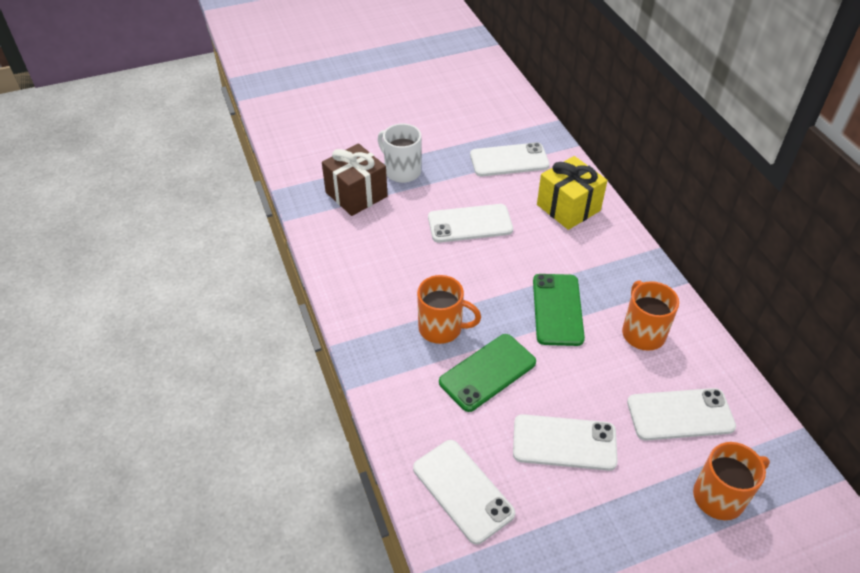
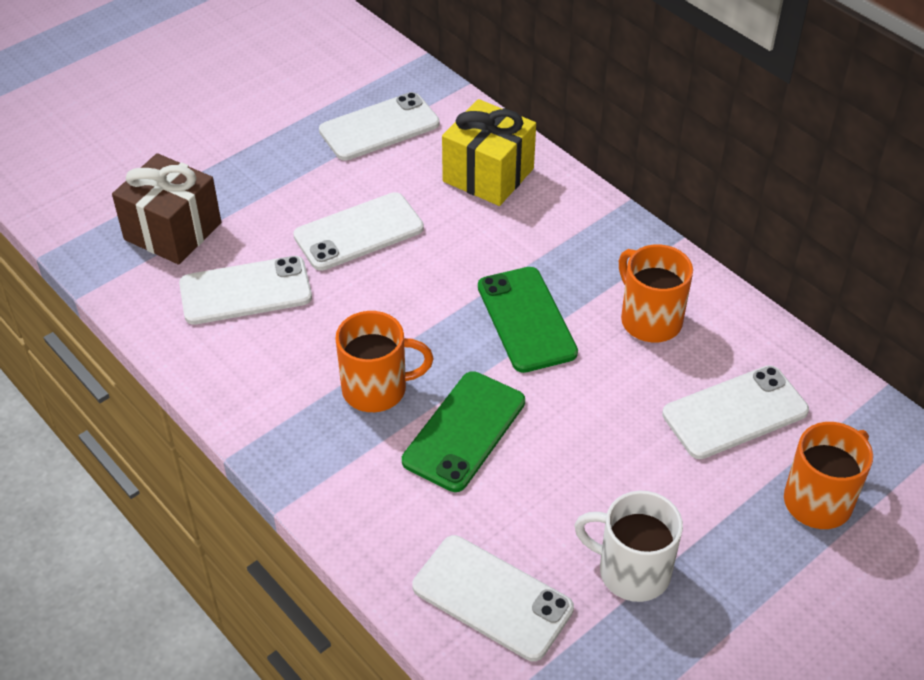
camera: 20 degrees left, 0 degrees up
(402, 171) = (227, 180): white mug -> white mug (631, 571)
(564, 443) = (602, 493): white phone -> white phone (245, 291)

